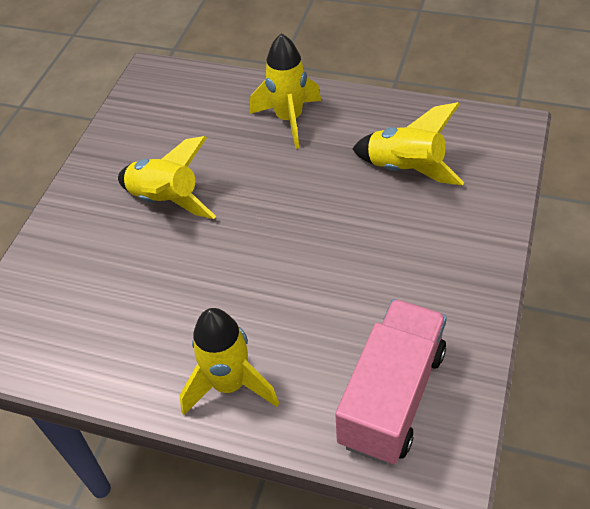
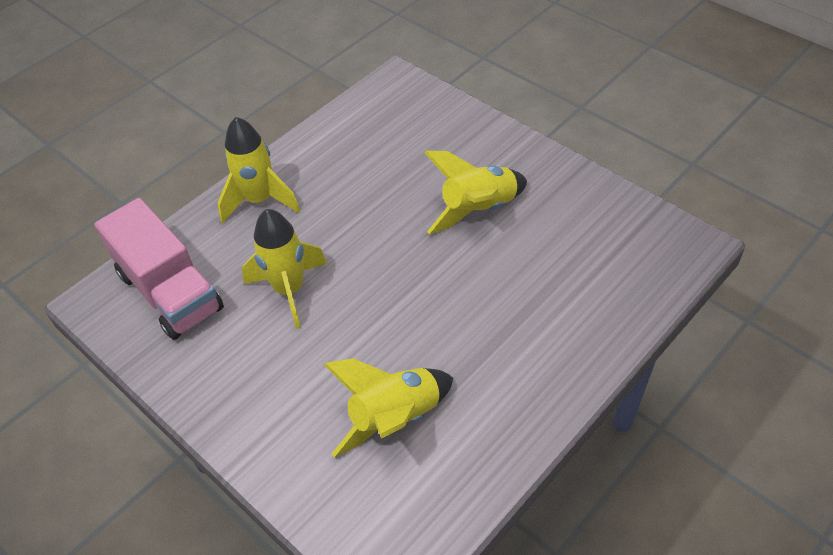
camera: 115 degrees right, 0 degrees up
(289, 119) = (540, 342): yellow rocket -> yellow rocket (289, 290)

